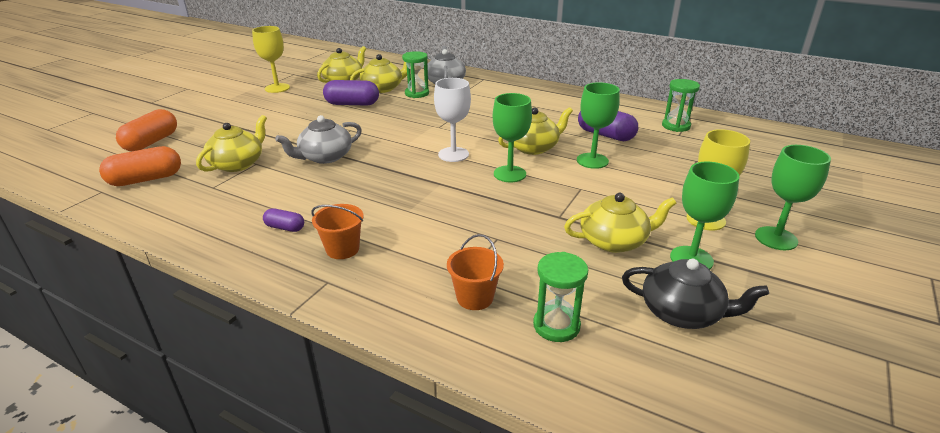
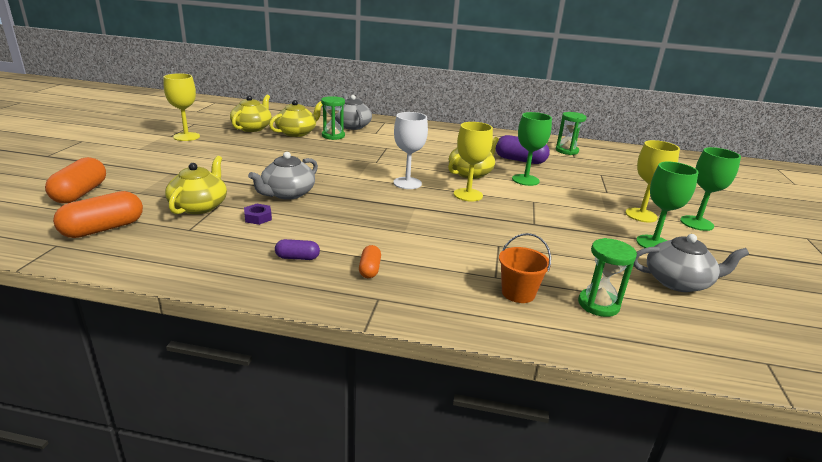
camera: 20 degrees left, 5 degrees down
(280, 181) = (258, 217): none -> purple nut
(342, 249) = (370, 269): orange bucket -> orange capsule
(352, 104) = (277, 147): purple capsule -> none
(509, 174) = (468, 195): green goblet -> yellow goblet
(614, 241) = (590, 237): yellow teapot -> none
(682, 312) = (678, 282): black teapot -> grey teapot

